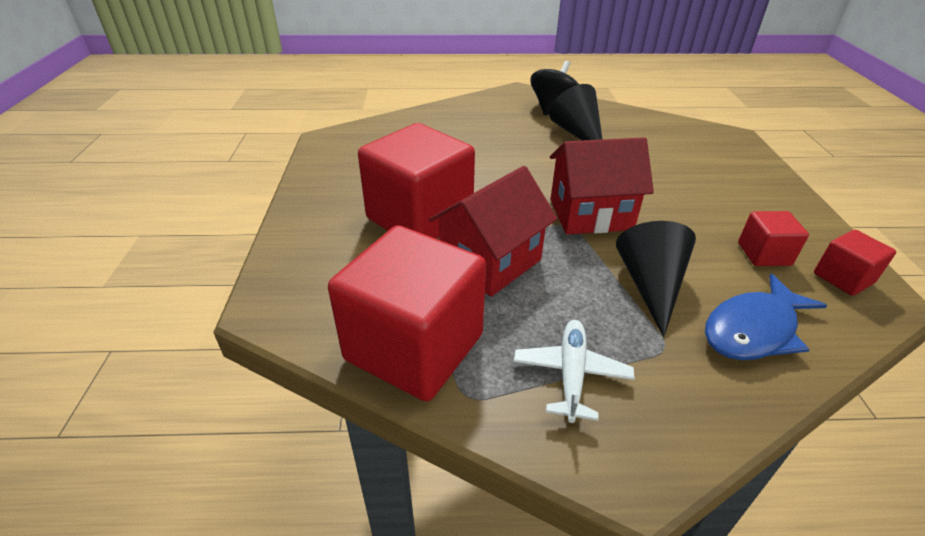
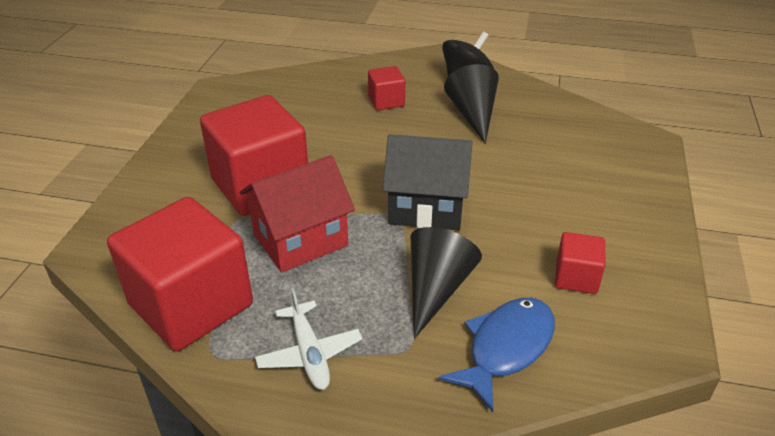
camera: 15 degrees right, 0 degrees up
(571, 374) = (309, 353): white plane -> white plane turned 135 degrees clockwise
(590, 214) = (426, 207): red house -> black house
(753, 329) = (506, 348): blue fish -> blue fish turned 150 degrees clockwise
(843, 278) = (641, 316): red cube -> red cube (386, 101)

